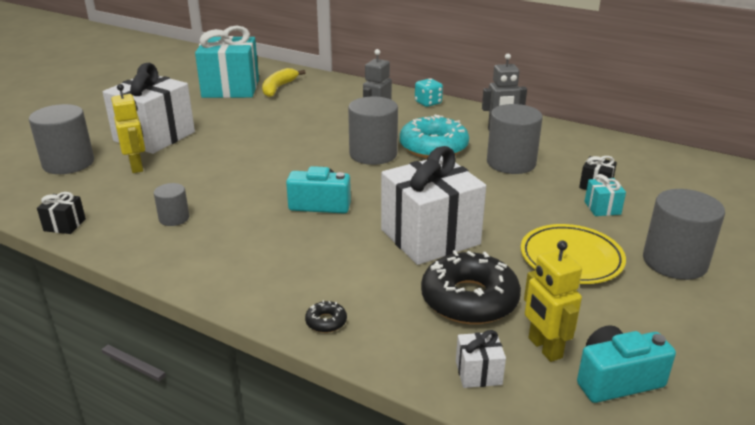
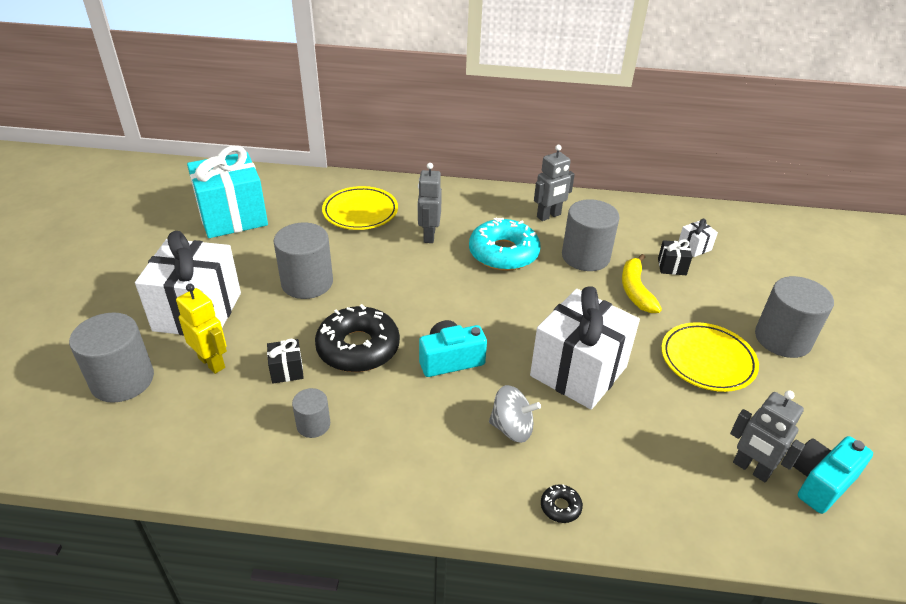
camera: 25 degrees left, 10 degrees up
(65, 225) = (194, 474): black gift -> black gift (287, 370)
(278, 88) = (287, 204): yellow banana -> yellow banana (636, 290)
(332, 101) = (360, 212): none -> yellow plate
(332, 259) = (512, 428): none -> grey spinning top
(373, 154) = (453, 277): grey cylinder -> grey cylinder (307, 282)
(428, 103) = (458, 193): turquoise dice -> none
(469, 299) = (660, 435): black donut -> black donut (358, 348)
(478, 373) = (721, 516): white gift -> white gift (694, 247)
(544, 348) = (751, 469): yellow robot -> grey robot
(602, 208) = (693, 292): turquoise gift -> none

